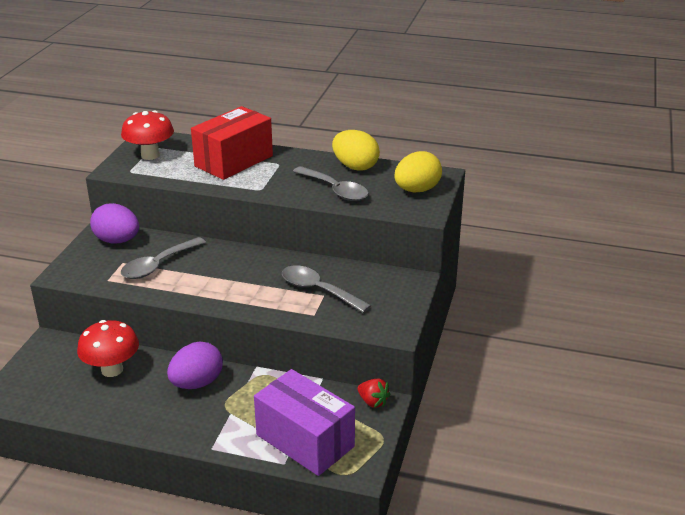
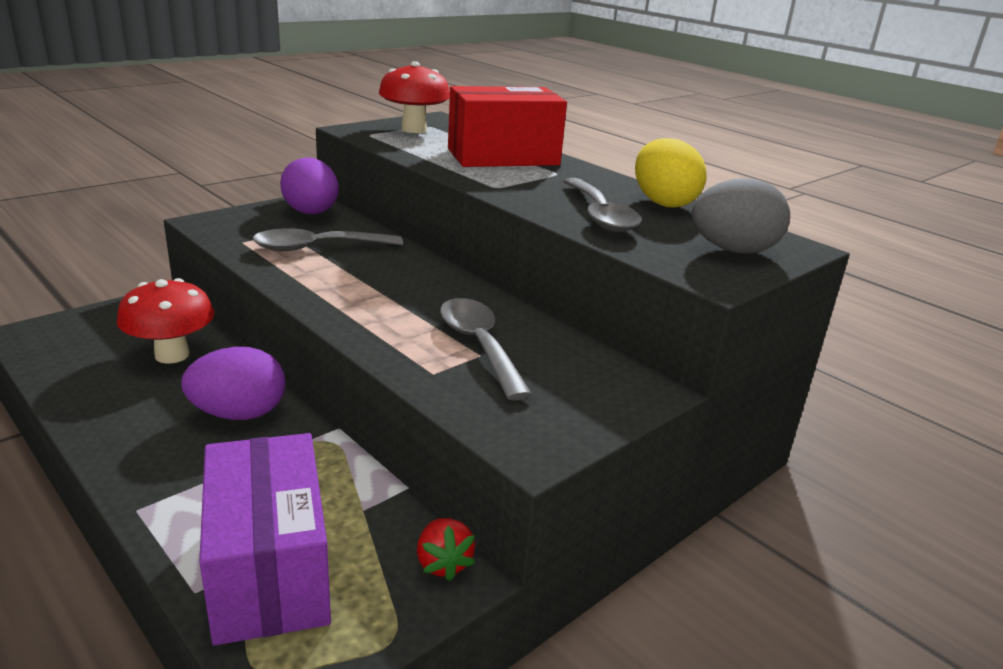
camera: 30 degrees right, 5 degrees down
(417, 190) = (733, 250): yellow egg -> grey egg

